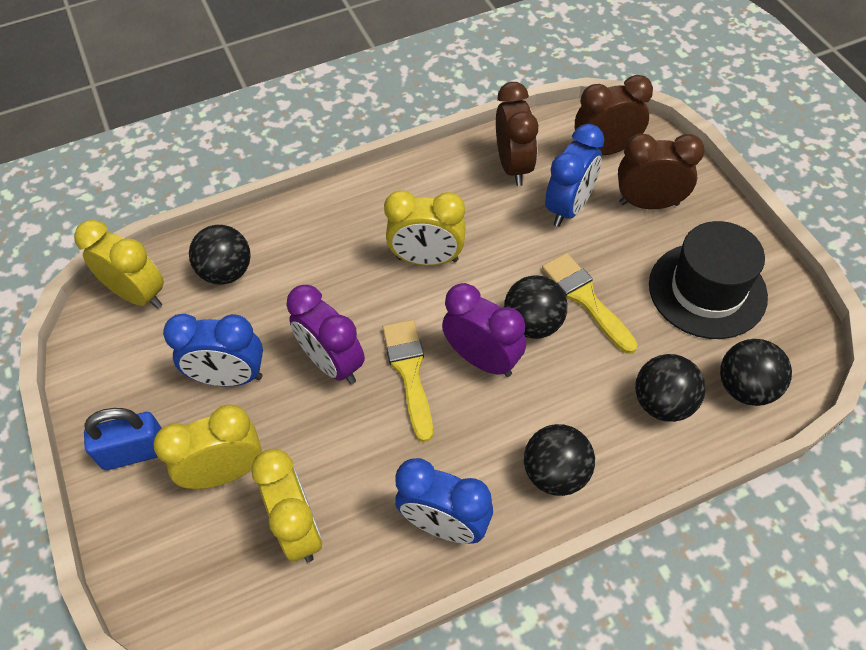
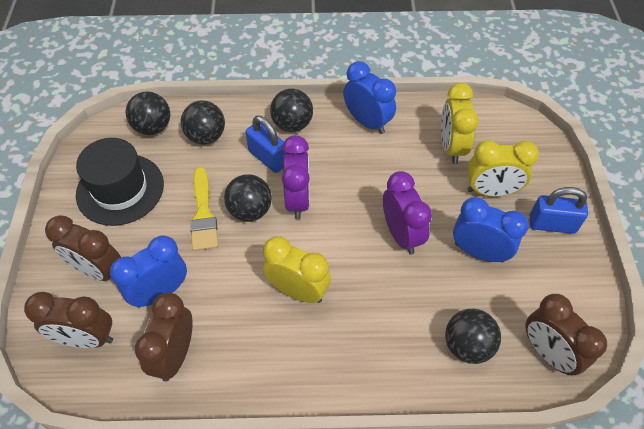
camera: 160 degrees left, 0 degrees up
(138, 295) = (548, 353): yellow clock -> brown clock
(409, 373) = (350, 209): yellow brush -> none
(483, 359) = (297, 200): purple clock -> purple clock turned 150 degrees counterclockwise
(556, 403) = (268, 158): none -> blue padlock

